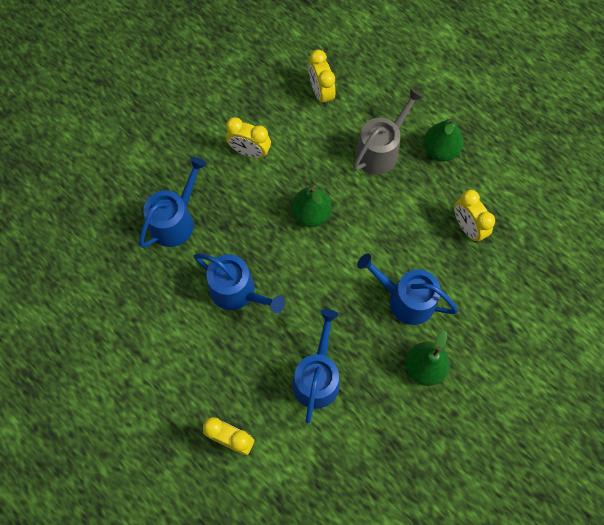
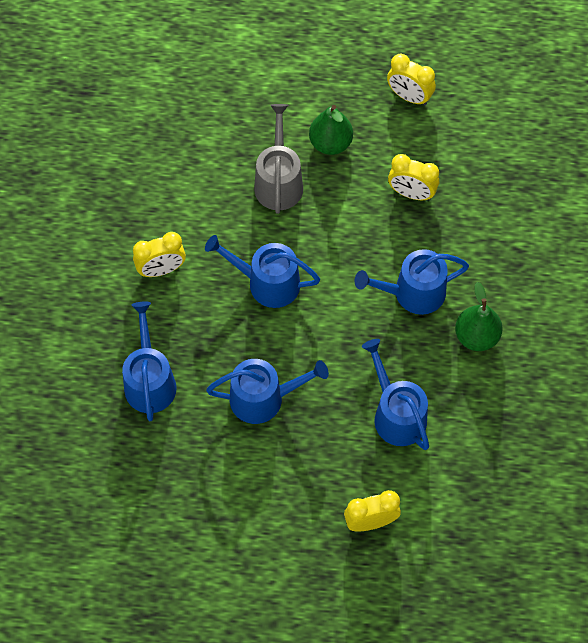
camera: 40 degrees left, 5 degrees down
(311, 214) = (267, 283): green pear -> blue watering can
(321, 93) = (178, 169): yellow clock -> yellow clock (409, 97)

